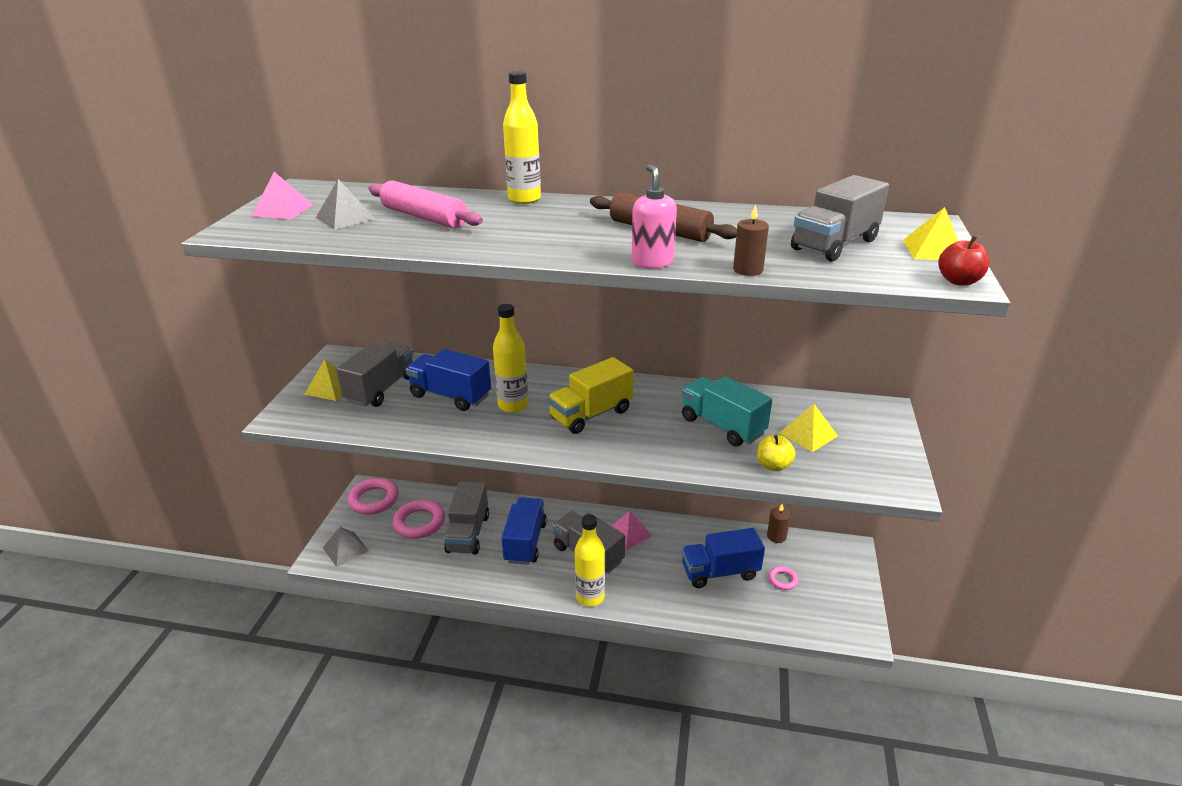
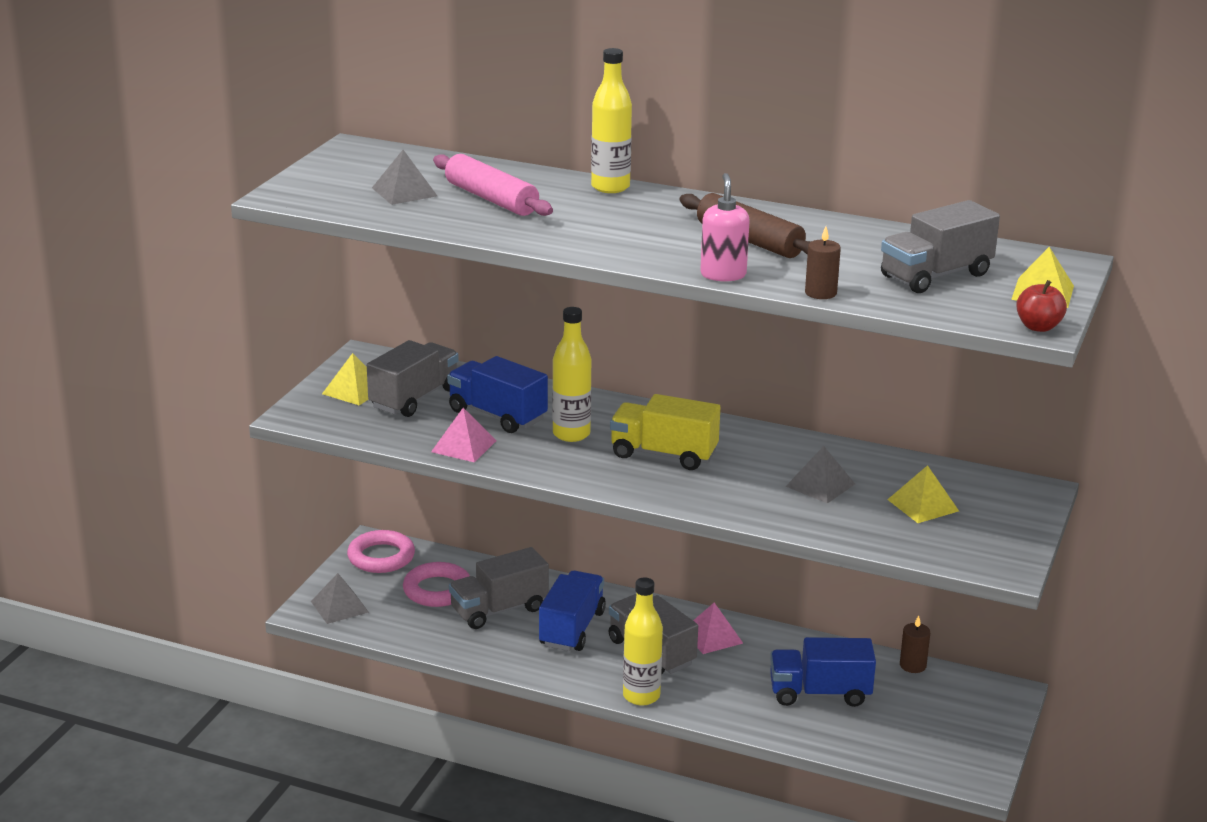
camera: 10 degrees right, 5 degrees down
(283, 210) = (336, 175): pink pyramid -> pink pyramid (464, 446)
(468, 533) = (499, 610): grey truck -> grey truck turned 45 degrees clockwise
(591, 414) = (664, 454): yellow truck -> yellow truck turned 45 degrees clockwise
(722, 426) = (820, 485): turquoise truck -> grey pyramid
(773, 465) = (863, 530): yellow apple -> none
(782, 580) = (900, 712): pink ring -> none

